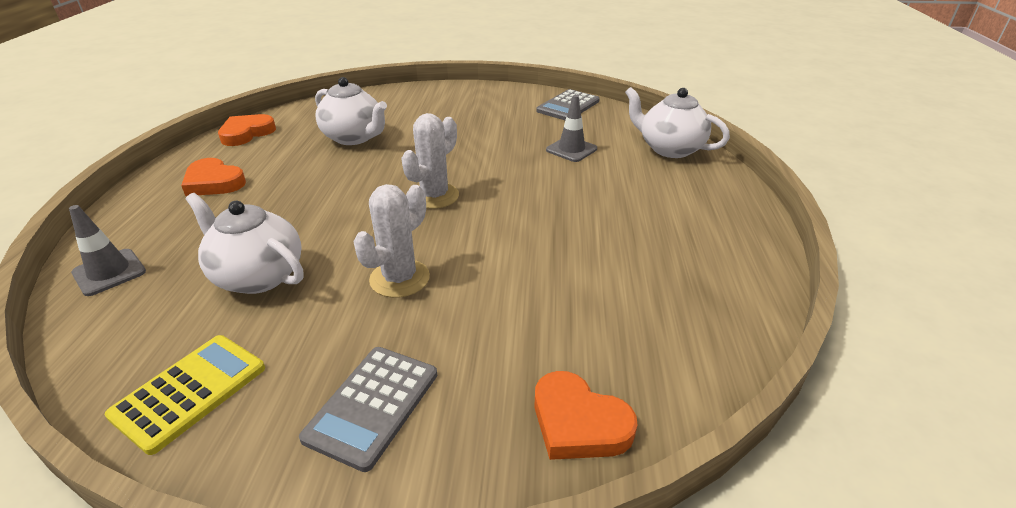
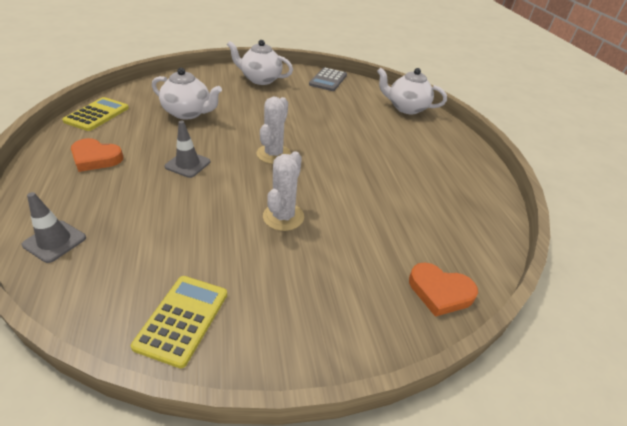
camera: 20 degrees left, 5 degrees up
(246, 133) = (97, 114): orange heart -> yellow calculator
(258, 276) = (180, 228): white teapot -> white teapot (260, 79)
(372, 405) = (314, 305): grey calculator -> none
(571, 149) = (346, 112): grey traffic cone -> grey traffic cone (187, 164)

